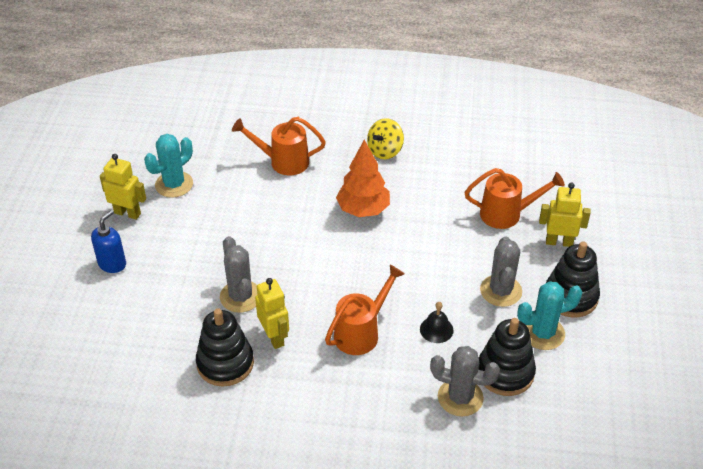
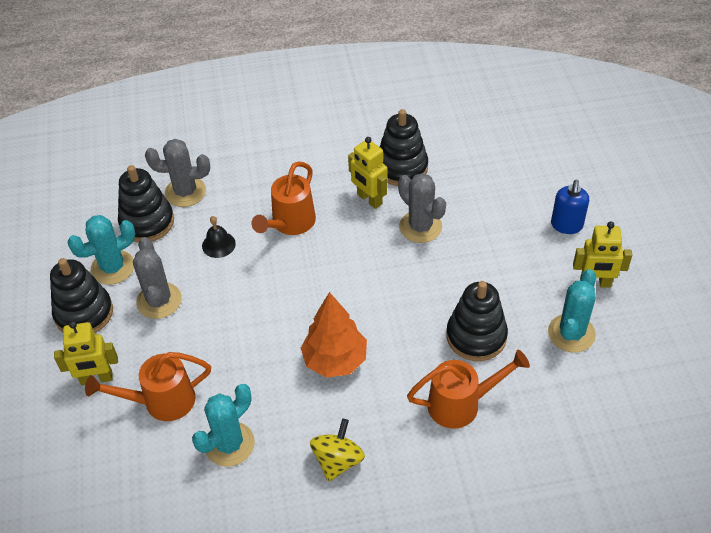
camera: 165 degrees right, 5 degrees up
(246, 199) = (476, 336): none -> black stacking toy
(459, 176) = (229, 444): none -> turquoise cactus

